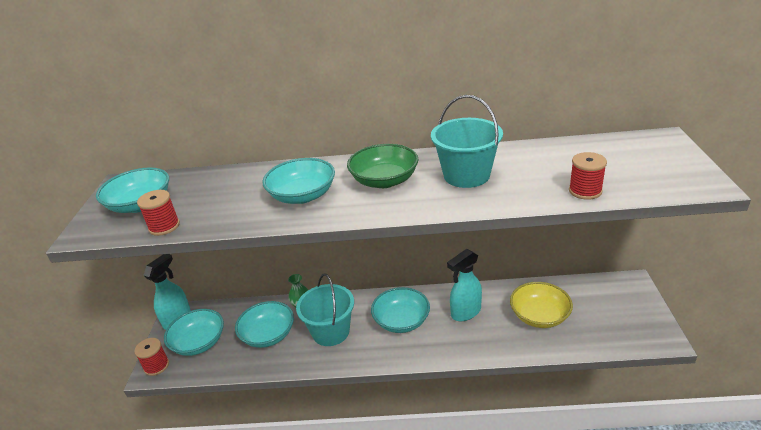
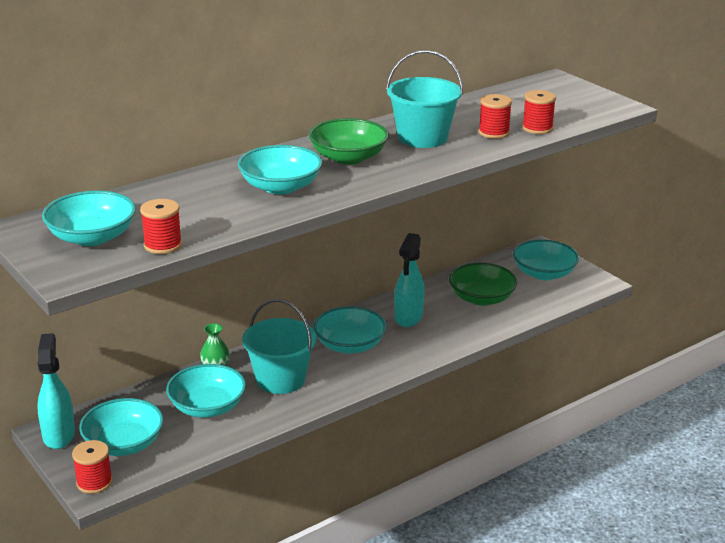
camera: 40 degrees left, 5 degrees down
(536, 185) = (494, 132): none -> red spool
(539, 316) = (481, 298): yellow bowl -> green bowl
(616, 310) = (544, 273): none -> turquoise bowl

